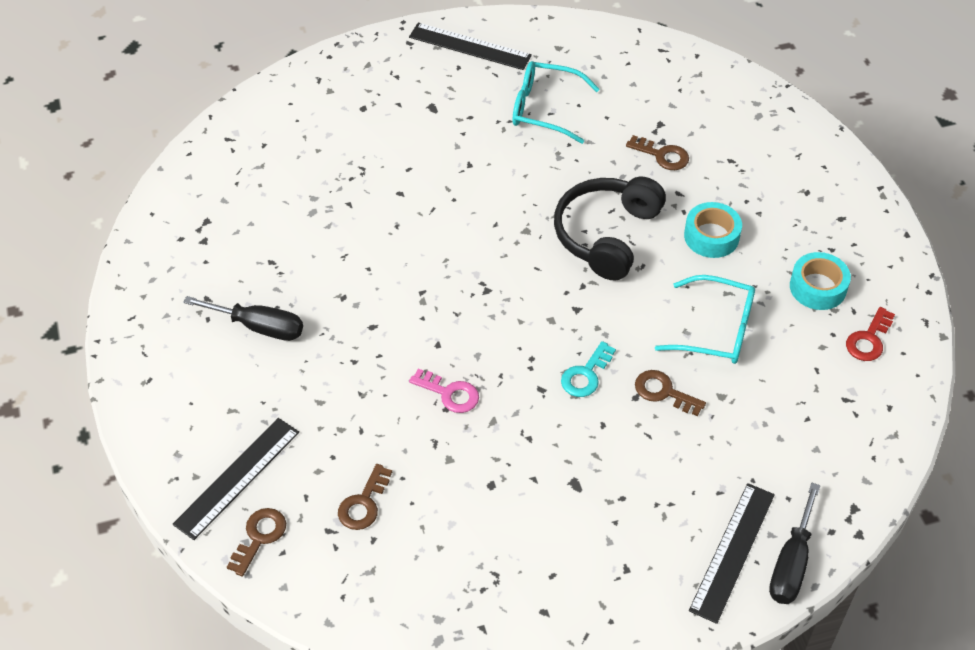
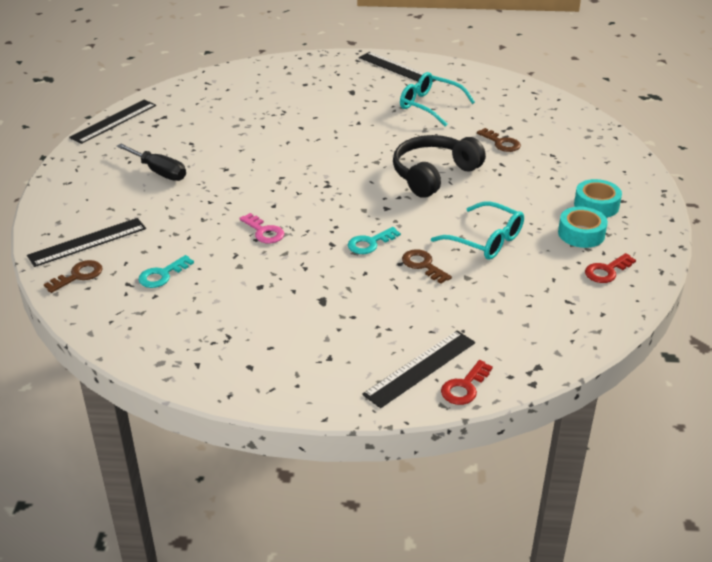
camera: 20 degrees right, 15 degrees down
(142, 249) = (114, 121): none -> black ruler
(364, 503) = (162, 275): brown key -> turquoise key
(711, 236) = (513, 190): turquoise tape -> turquoise tape (596, 205)
(791, 563) = (464, 387): black screwdriver -> red key

